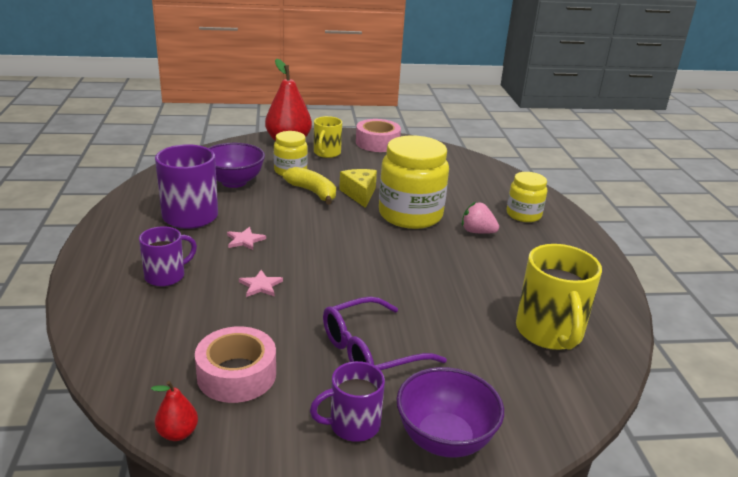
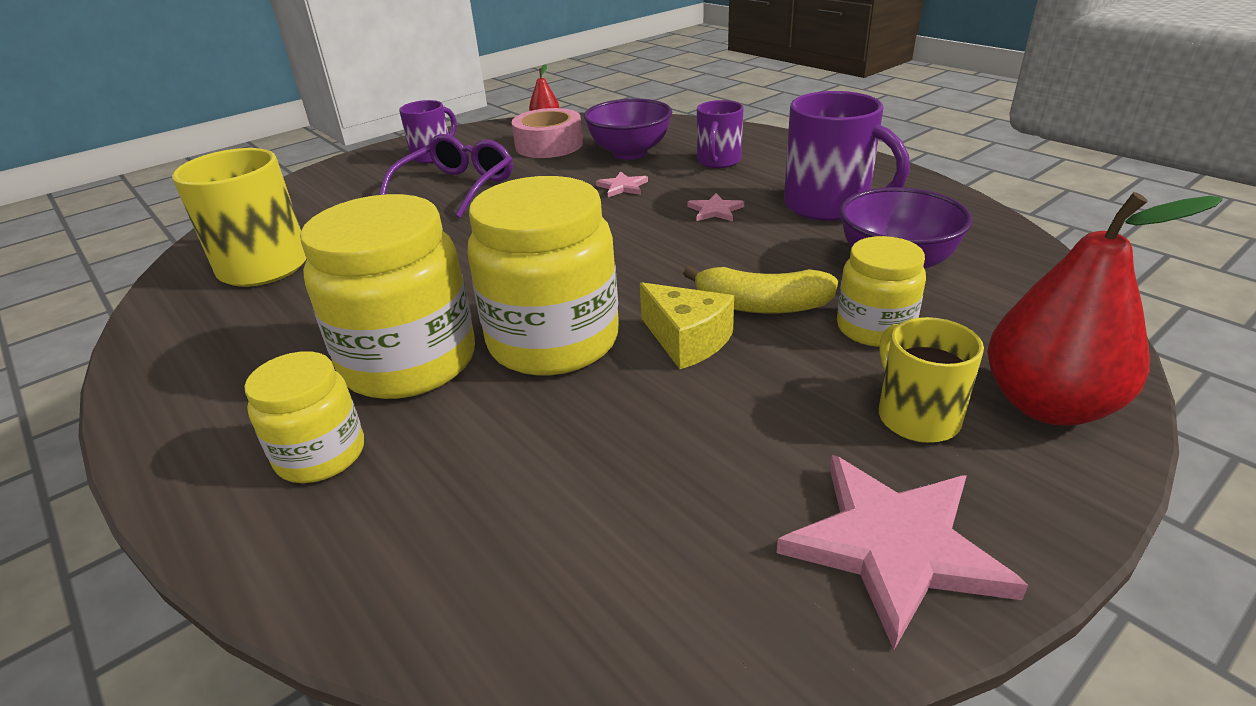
camera: 150 degrees right, 5 degrees up
(377, 143) = (894, 546): pink tape -> pink star
(444, 439) = (357, 171): purple bowl -> purple bowl (630, 153)
(477, 232) = (409, 362): pink strawberry -> yellow jar

